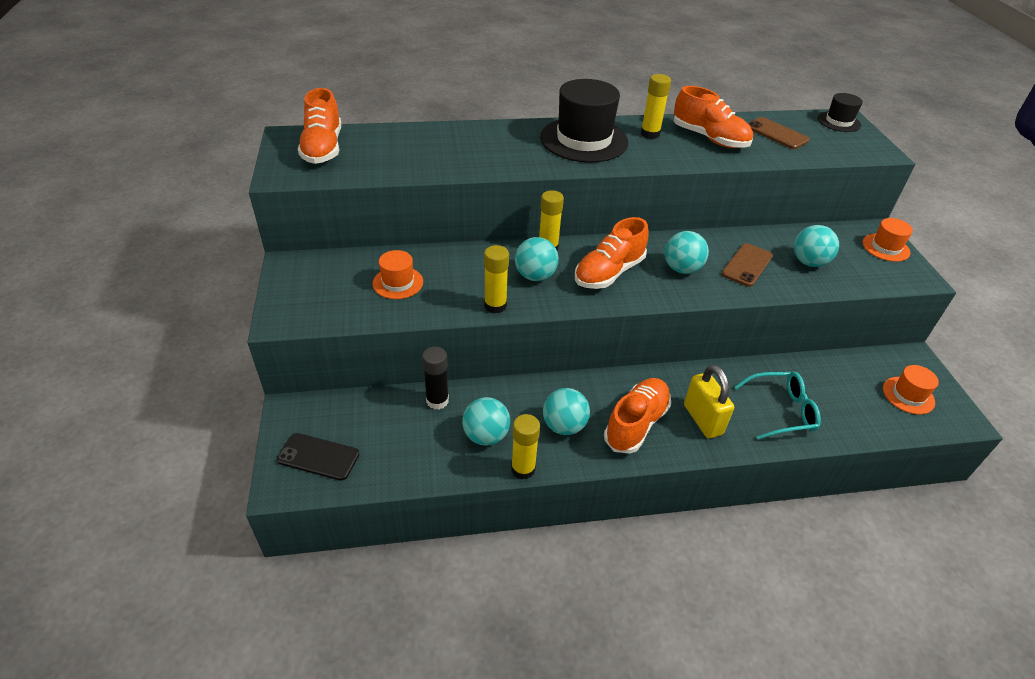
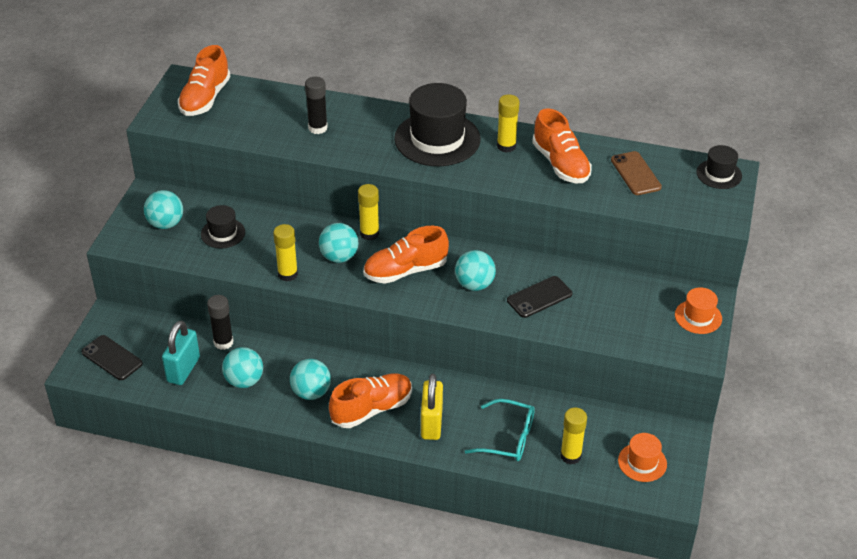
camera: 25 degrees right, 0 degrees up
(398, 283) = (223, 233): orange hat -> black hat
(410, 444) = (183, 369): none -> turquoise padlock
(461, 152) = (318, 128): none -> black glue stick
(523, 469) = (256, 414): yellow glue stick -> yellow glue stick (570, 456)
(747, 265) = (539, 297): brown phone -> black phone
(809, 262) = (603, 310): turquoise ball -> turquoise ball (166, 224)

